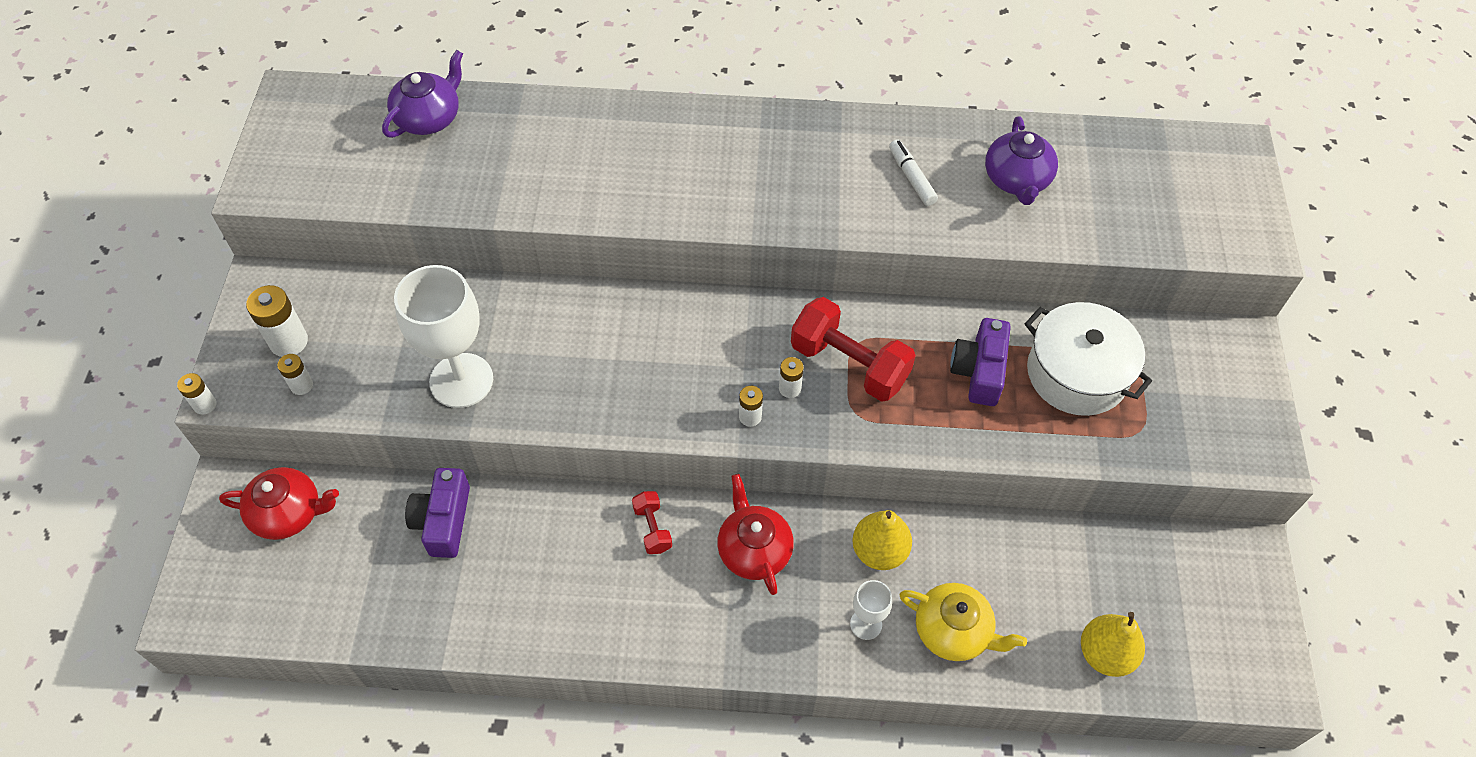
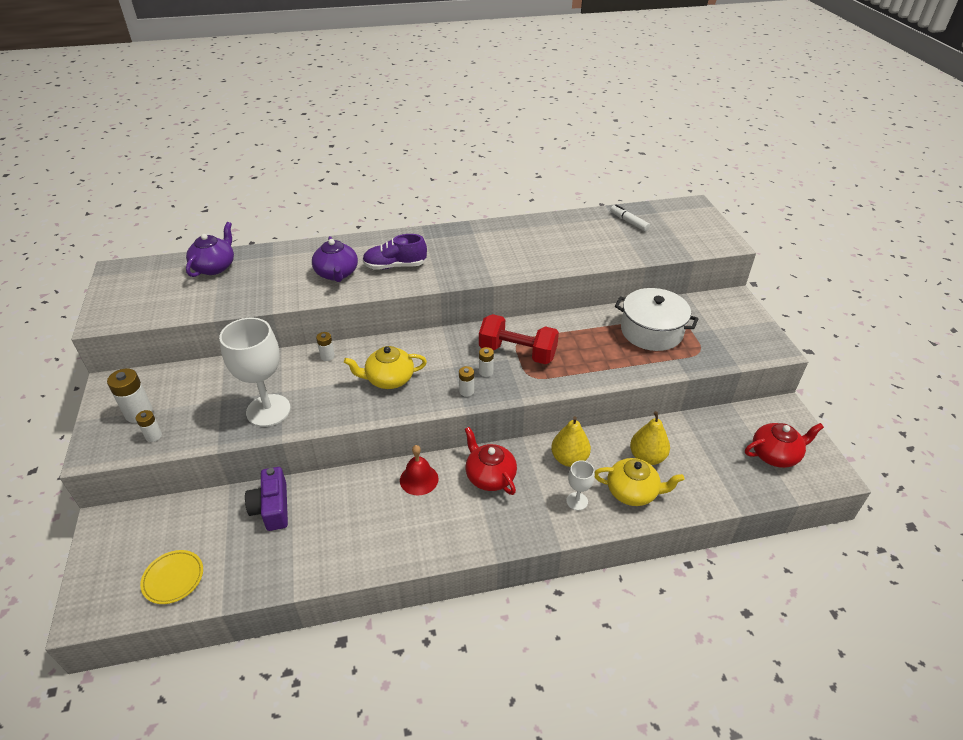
camera: 15 degrees left, 15 degrees down
(205, 405) = (82, 462): white battery -> white battery (327, 356)
(289, 513) = (155, 529): red teapot -> red teapot (775, 455)
(299, 594) = (173, 578): none -> yellow plate
(643, 367) = (389, 379): none -> yellow teapot
(652, 528) = (419, 479): red dumbbell -> red bell
(697, 175) = (395, 266): none -> purple shoe
(911, 177) = (523, 246): white marker -> white marker (629, 222)
(979, 371) = (595, 341): purple camera -> none
(1016, 180) = (582, 238): purple teapot -> purple teapot (337, 274)
(1105, 654) = (728, 482): yellow pear -> yellow pear (647, 457)

